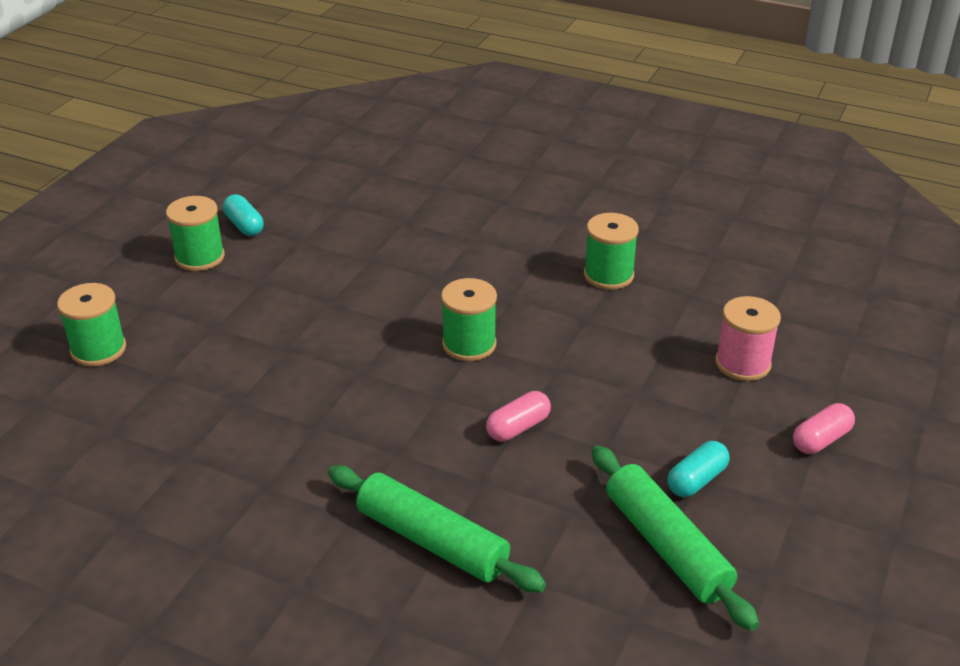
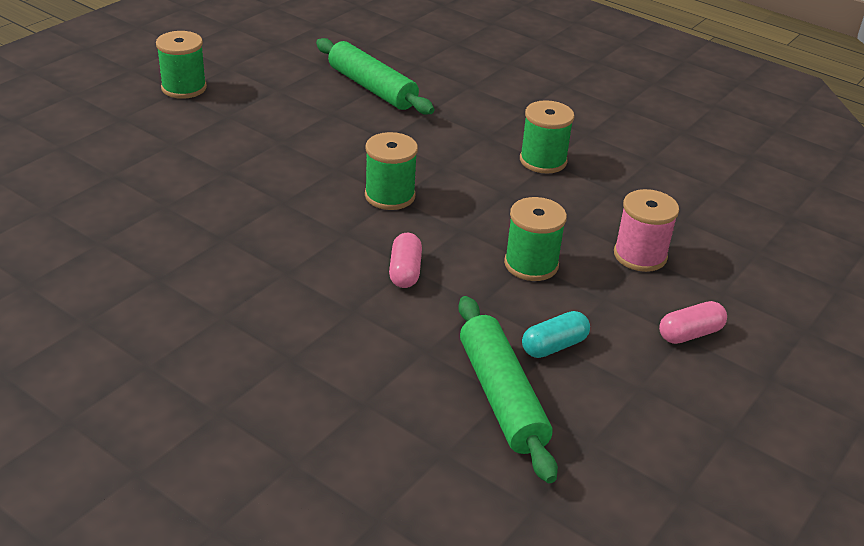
camera: 10 degrees right, 0 degrees up
(98, 349) = (66, 145): green spool -> green spool (531, 264)
(244, 225) = (233, 69): turquoise capsule -> none
(432, 541) = (285, 350): green rolling pin -> green rolling pin (372, 88)
(518, 427) = (405, 271): pink capsule -> pink capsule turned 60 degrees counterclockwise

